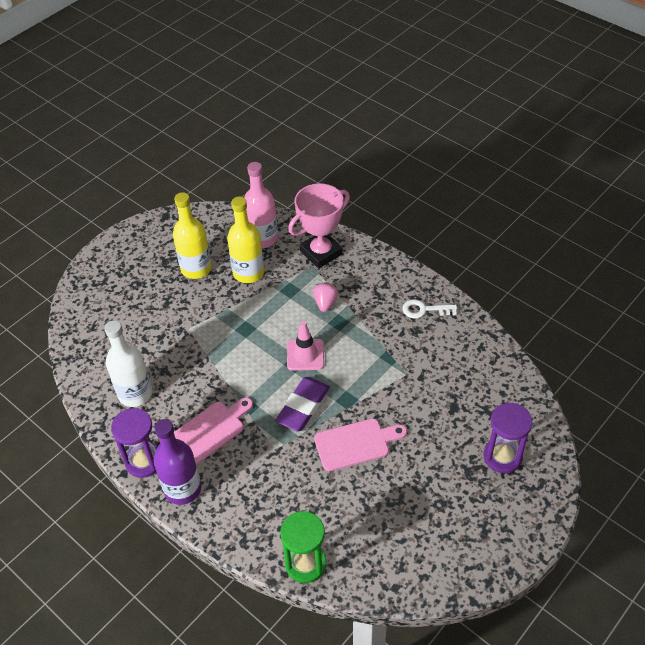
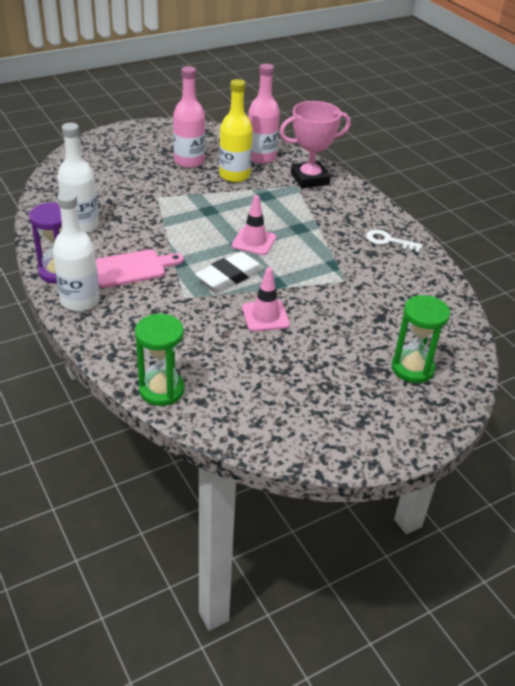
camera: 15 degrees right, 10 degrees down
(182, 489) = (80, 301): purple bottle -> white bottle
(196, 268) = (189, 161): yellow bottle -> pink bottle
(303, 406) = (230, 276): purple eraser -> white eraser
(325, 303) = (294, 212): pink strawberry -> none
(355, 444) = (265, 316): pink cutting board -> pink traffic cone
(502, 456) = (412, 368): purple hourglass -> green hourglass

